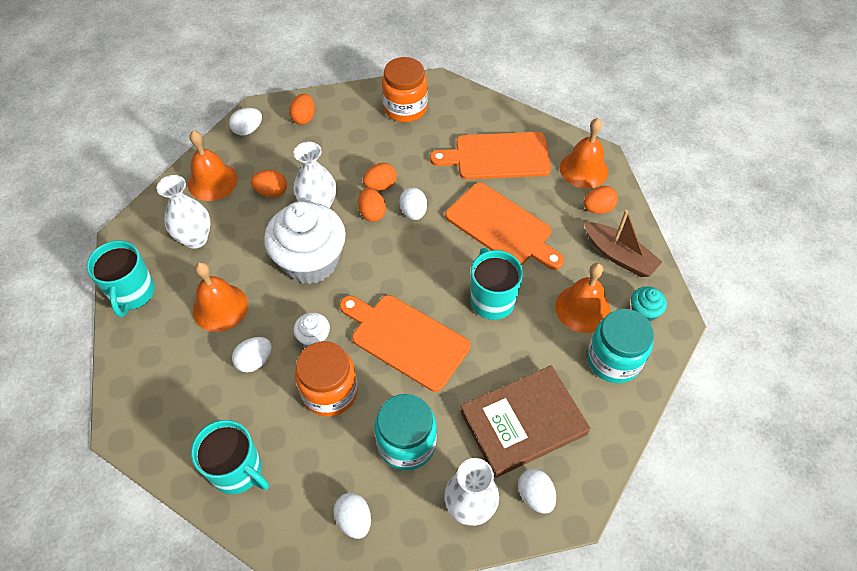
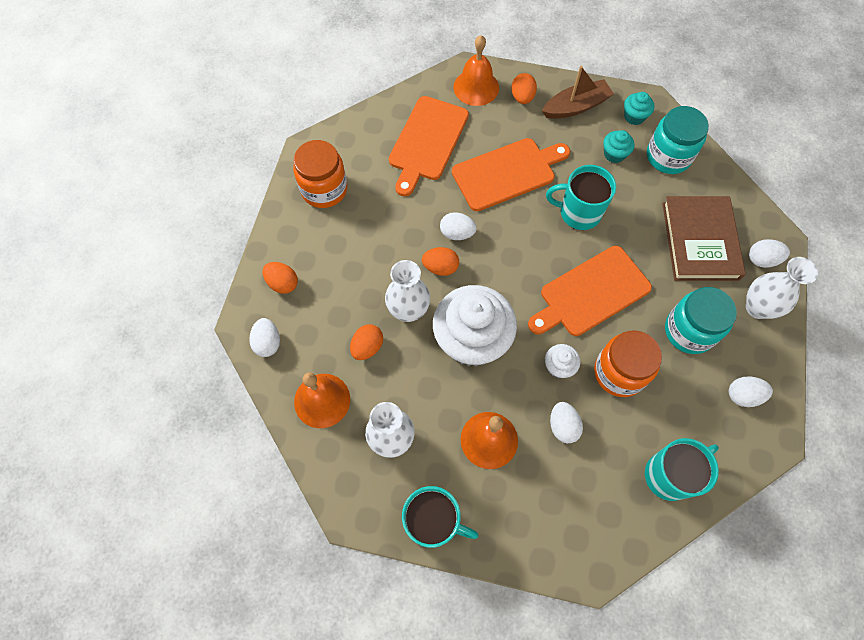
camera: 65 degrees left, 10 degrees up
(380, 186) = (411, 248): orange egg -> none
(582, 308) = (614, 154): orange bell -> turquoise cupcake

